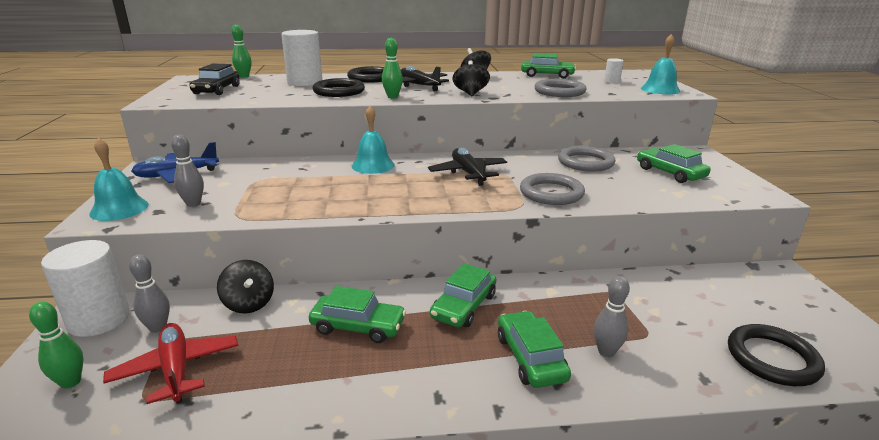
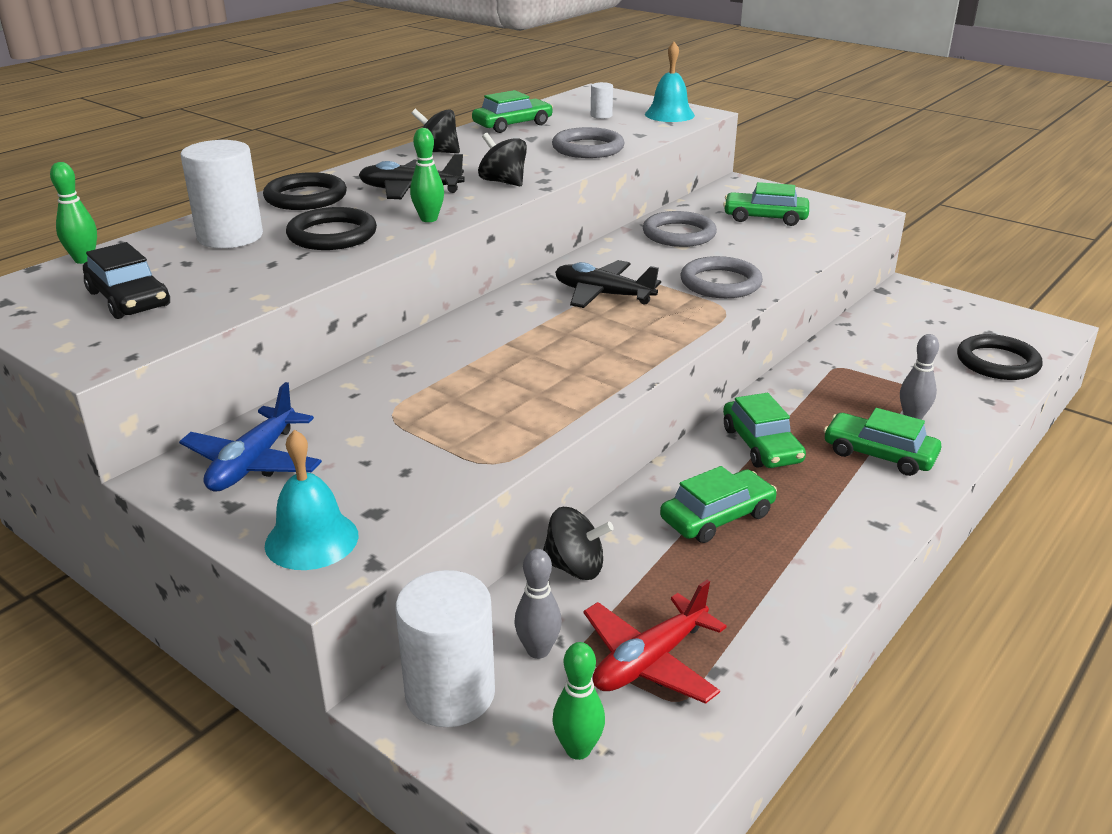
camera: 45 degrees left, 5 degrees up
(176, 369) = (649, 661): red plane -> red plane turned 60 degrees counterclockwise
(193, 204) = (395, 480): grey bowling pin -> none
(373, 165) = (481, 330): turquoise bell -> none

